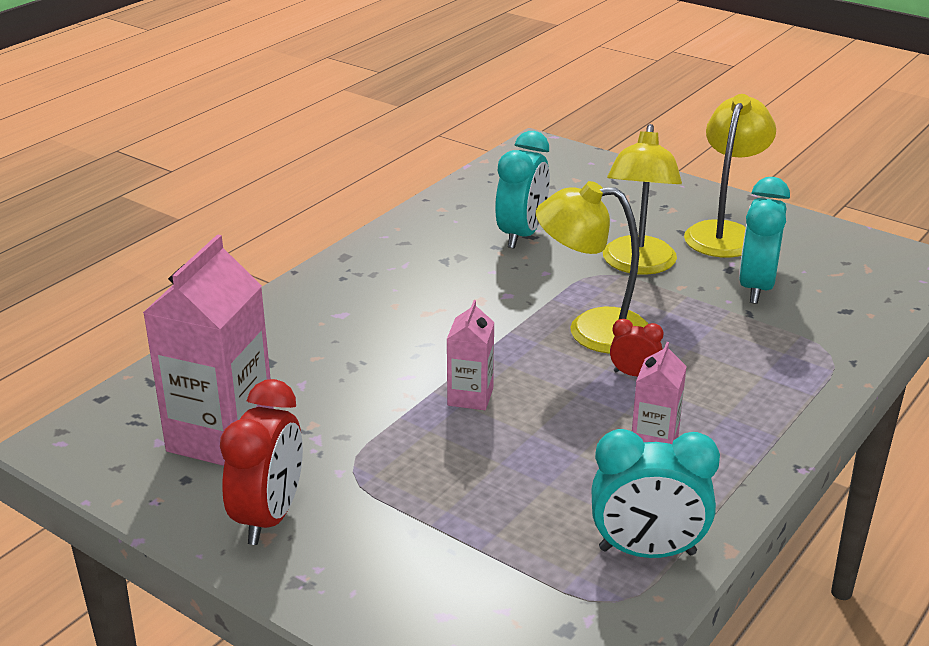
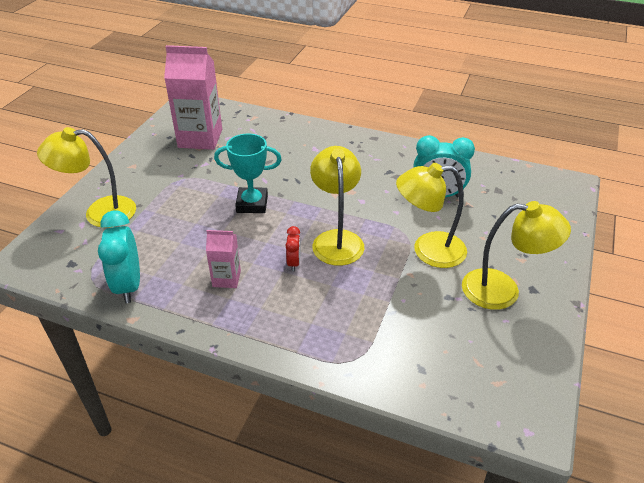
camera: 75 degrees right, 10 degrees up
(269, 517) = (145, 163): red clock -> none
(416, 588) = (99, 213): none -> yellow lamp
(470, 397) = (252, 204): pink carton -> turquoise trophy
(756, 287) = (429, 313): turquoise clock -> none

